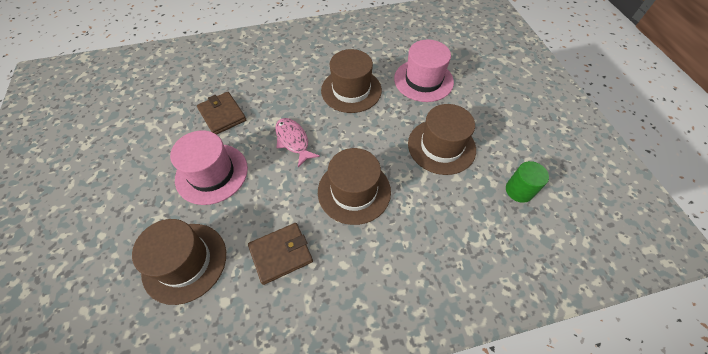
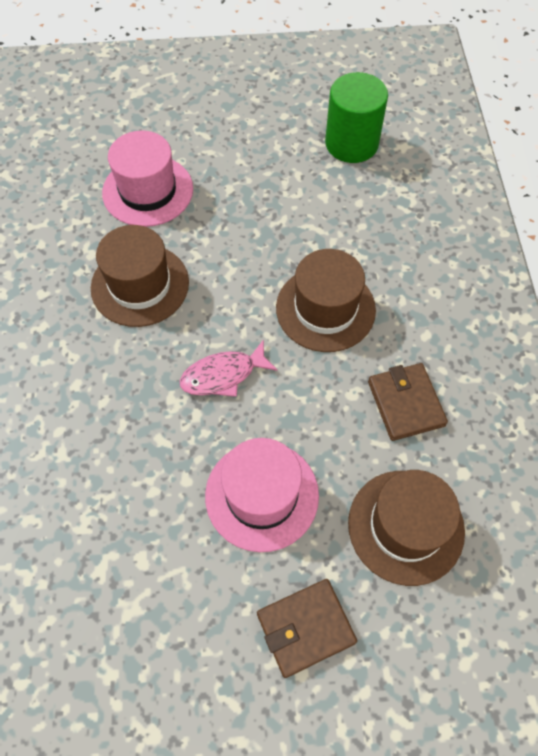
camera: 80 degrees left, 5 degrees up
(222, 115) = (140, 481): brown wallet -> brown wallet (305, 628)
(441, 146) = (273, 199): brown hat -> none
(519, 190) = (351, 143): green cylinder -> green cylinder, size x1.62

